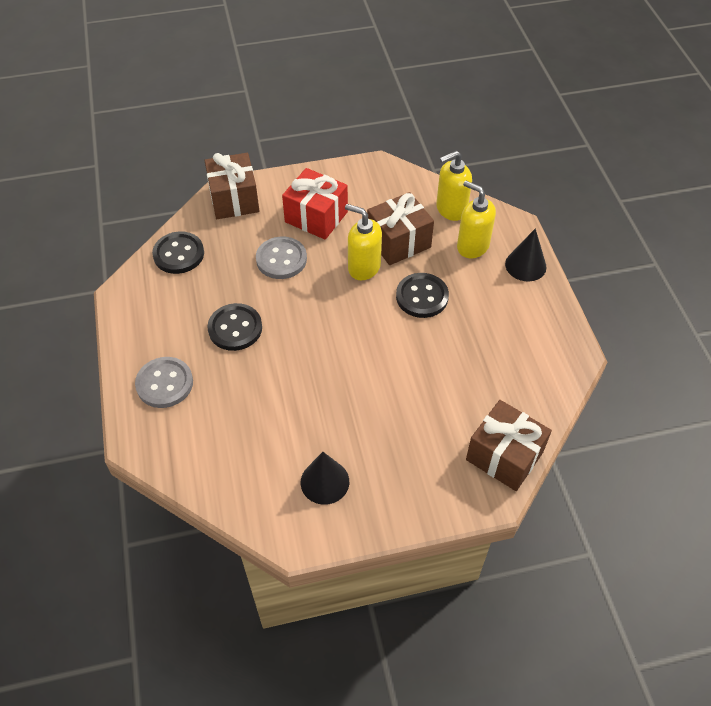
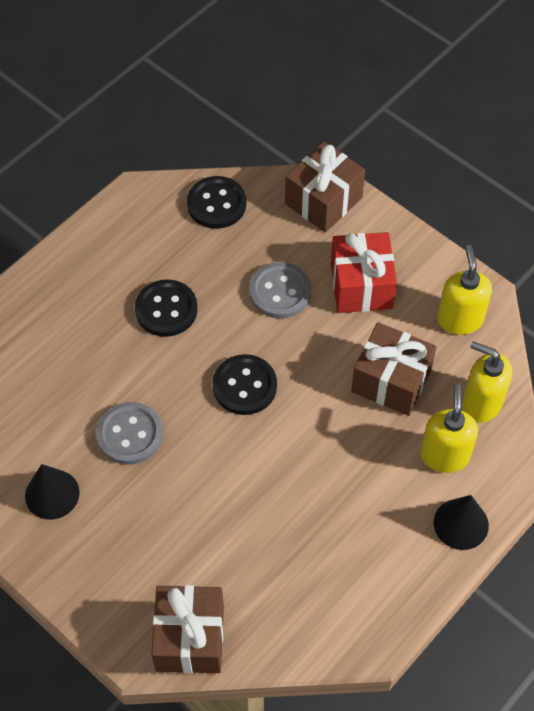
camera: 55 degrees right, 5 degrees up
(164, 383) = (64, 296): grey button -> grey button (130, 434)
(363, 267) = (329, 370): yellow soap dispenser -> yellow soap dispenser (460, 319)
(422, 297) = (333, 447): black button -> black button (244, 386)

